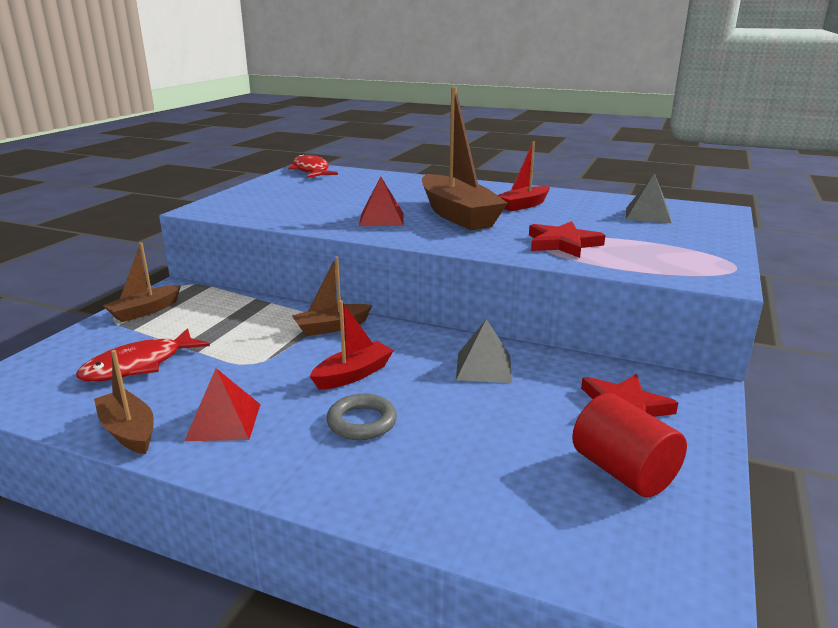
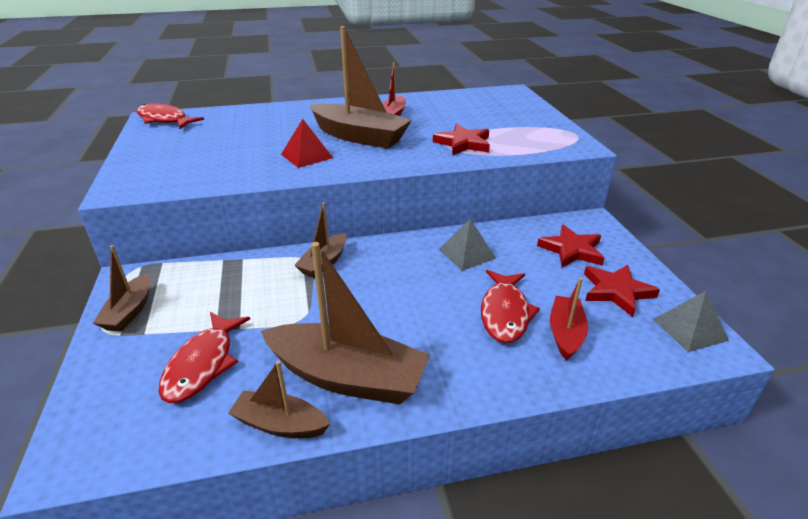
camera: 35 degrees left, 10 degrees up
(223, 422) = (347, 377): red pyramid -> brown boat
(353, 374) = (391, 295): red boat -> red boat (565, 333)
(362, 422) = (443, 329): grey ring -> none
(446, 435) = (505, 313): none -> red fish
(623, 471) = (616, 291): red cylinder -> red star
(648, 215) = (480, 105): grey pyramid -> grey pyramid (689, 329)

